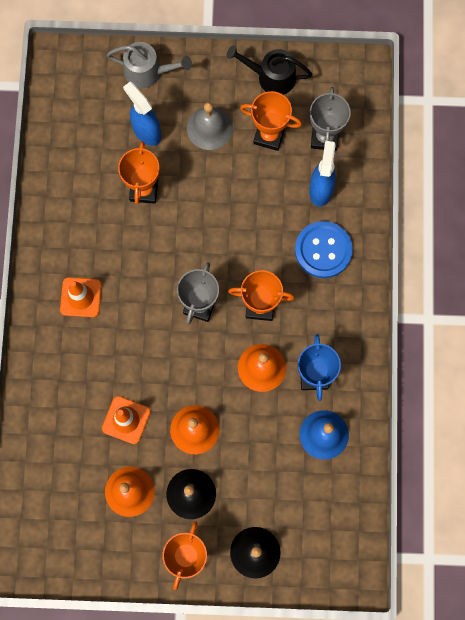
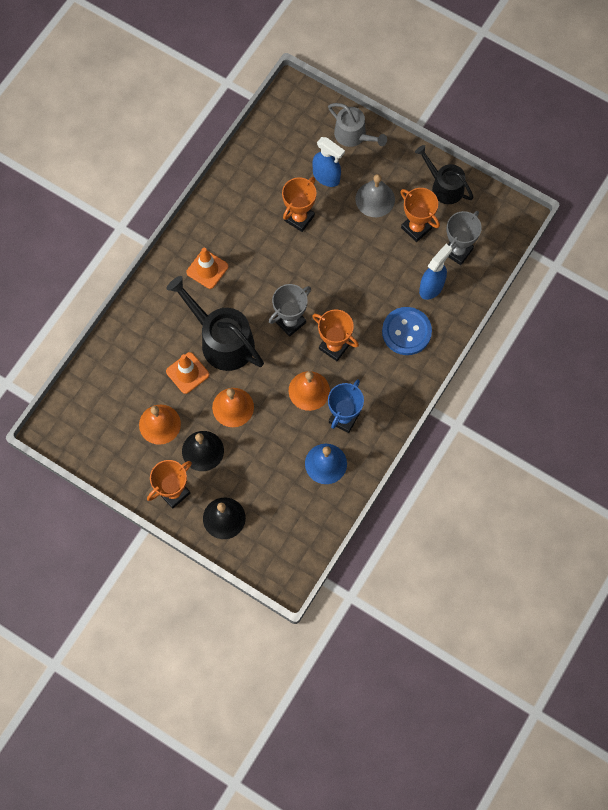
camera: 30 degrees right, 5 degrees down
(141, 365) = (222, 341): none -> black watering can
(146, 131) = (326, 177): blue spray bottle -> blue spray bottle turned 135 degrees clockwise

